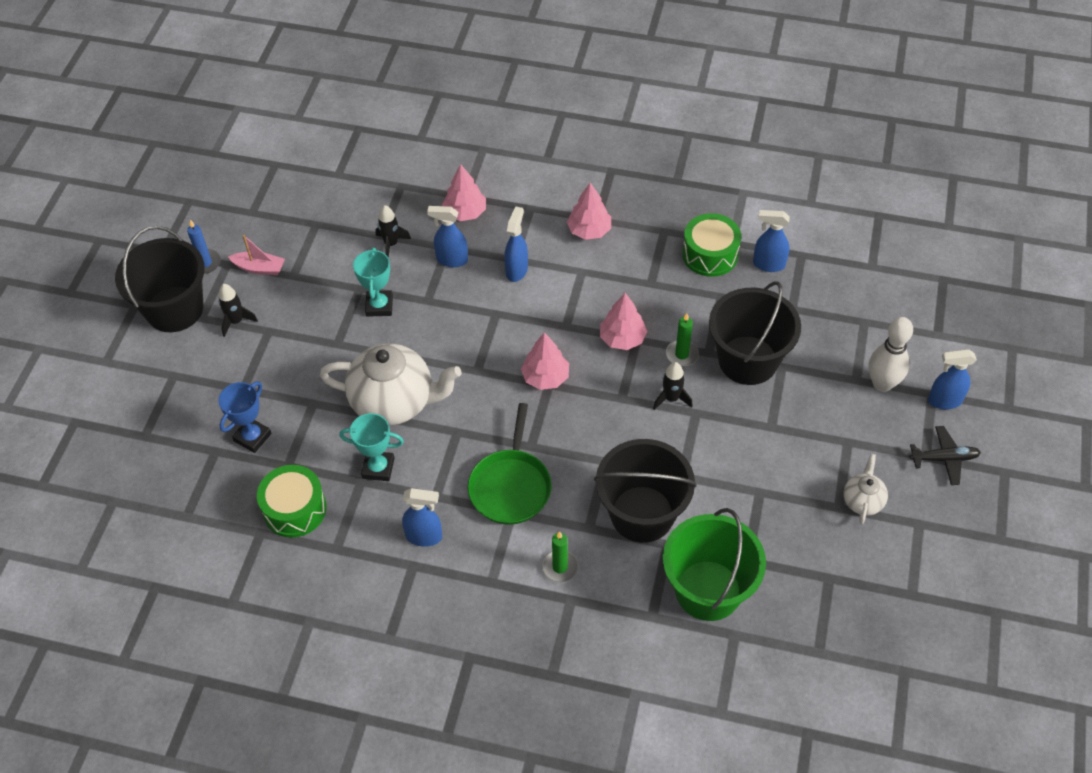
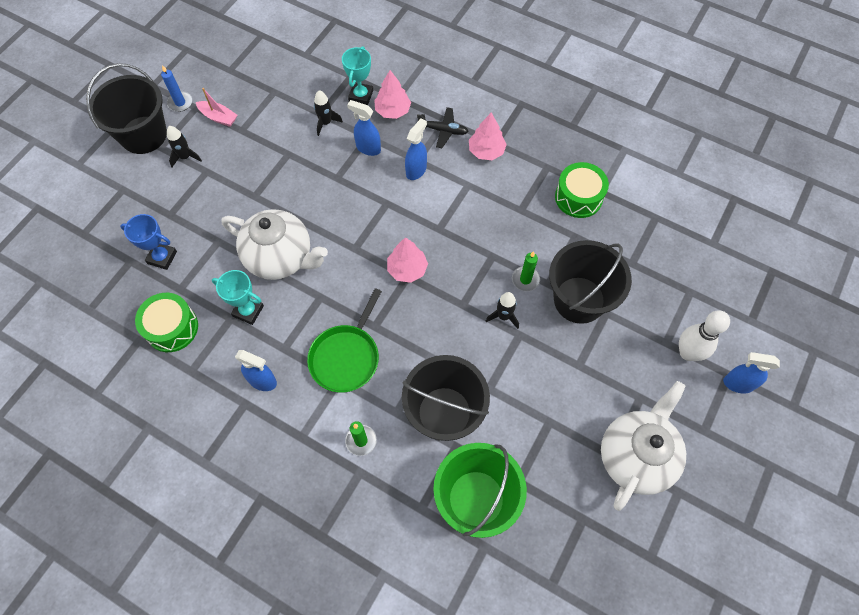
camera: 15 degrees right, 10 degrees up
(252, 437) = (162, 257): blue trophy -> blue trophy turned 60 degrees clockwise
(379, 306) = (298, 173): turquoise trophy -> turquoise trophy (361, 96)
(622, 338) = (481, 252): pink tree -> none
(768, 264) = (625, 218): blue spray bottle -> none
(862, 501) = (635, 456): white teapot -> white teapot, size x2.08
(944, 459) = (720, 437): black plane -> black plane (443, 130)

